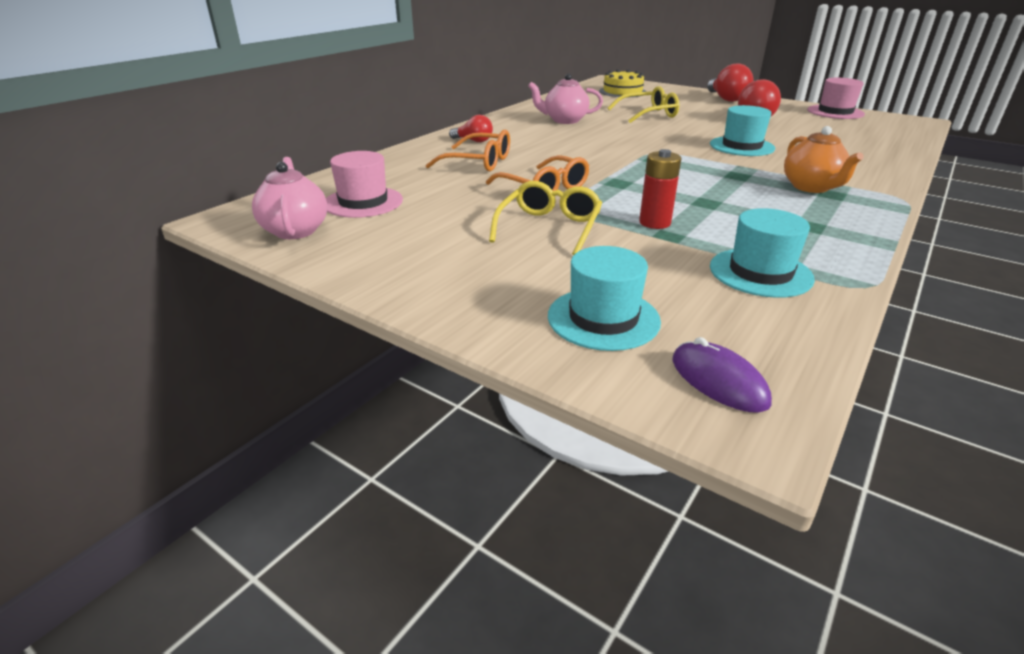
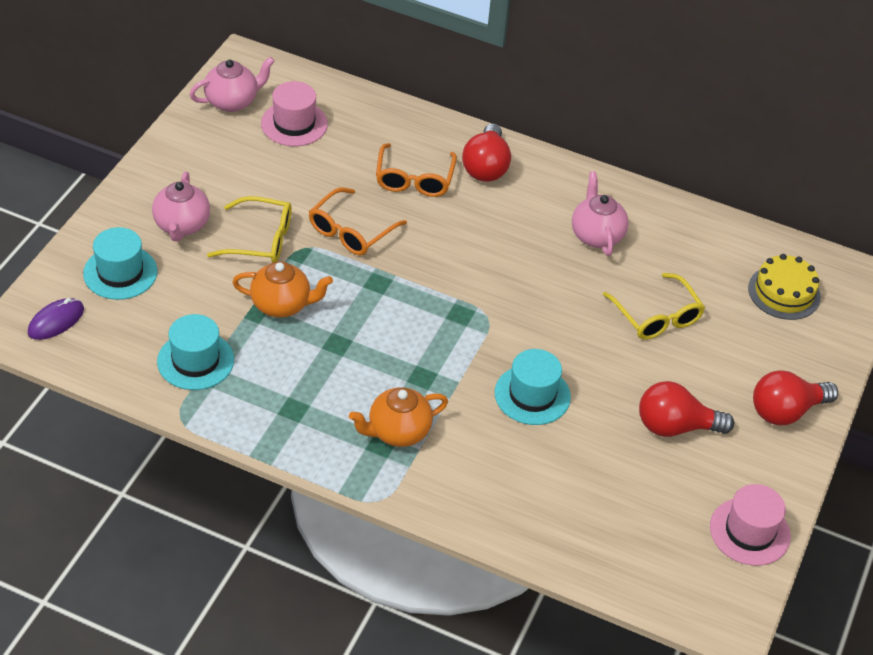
camera: 75 degrees right, 15 degrees up
(474, 141) = (486, 167): red light bulb -> red light bulb, size x1.66
(515, 270) = (182, 226): none -> pink teapot
(655, 223) = (282, 305): red battery -> orange teapot

